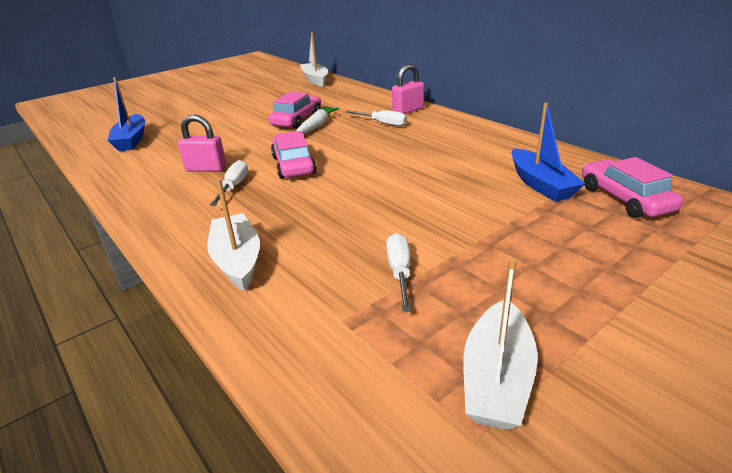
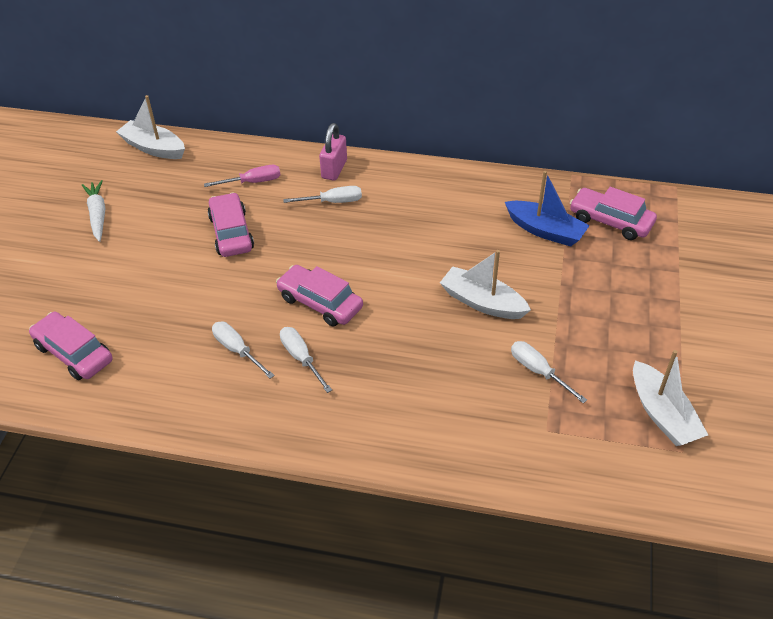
camera: 40 degrees left, 15 degrees up
(131, 140) = (74, 353): blue boat -> pink car
(206, 169) = (237, 350): pink padlock -> white screwdriver
(237, 260) = (416, 428): white boat -> white boat (482, 302)
(317, 126) = (268, 234): white carrot -> white carrot (98, 215)
(346, 104) = (253, 182): none -> pink screwdriver

